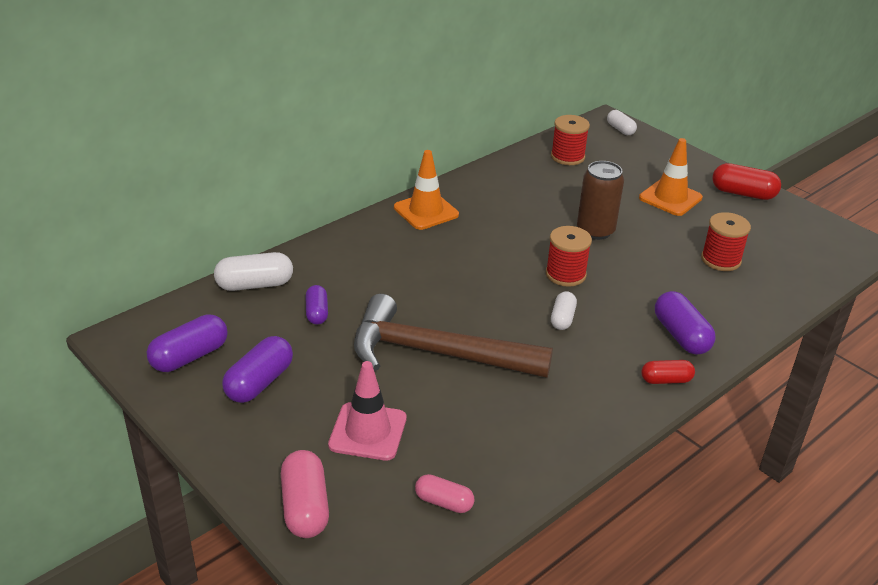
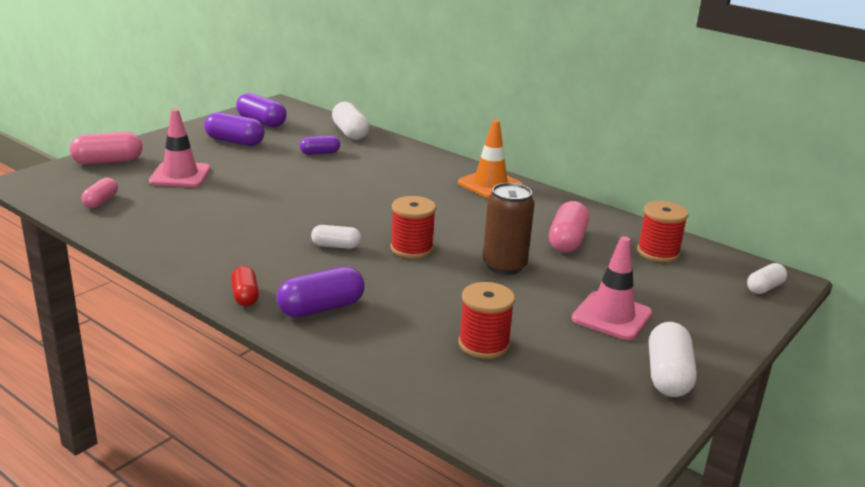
camera: 80 degrees right, 10 degrees down
(436, 353) = (275, 194): brown hammer -> none
(548, 193) = (567, 241): none -> pink capsule
(670, 198) = (612, 316): orange traffic cone -> pink traffic cone
(743, 193) = (668, 375): red capsule -> white capsule

